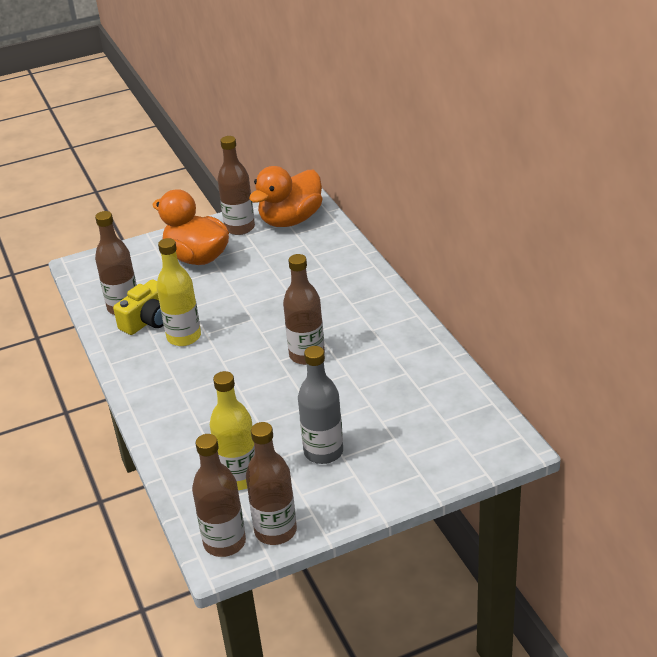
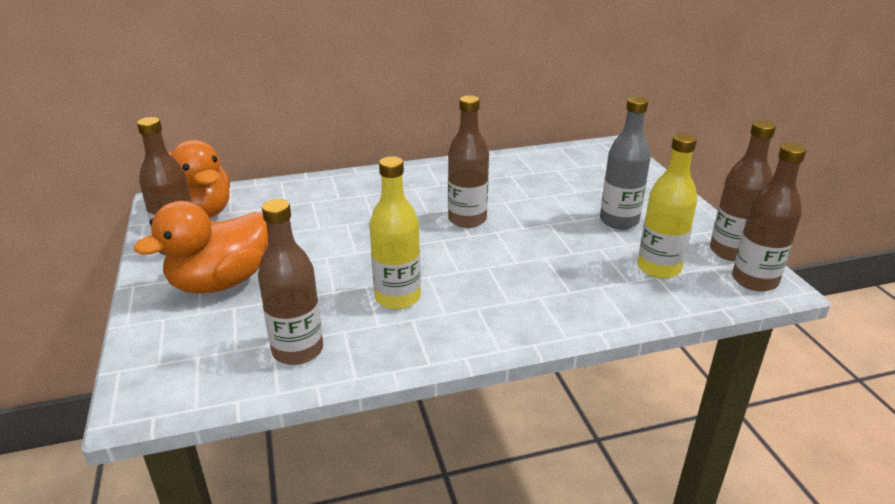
camera: 85 degrees left, 5 degrees down
(148, 320) = (344, 327): yellow camera -> none

